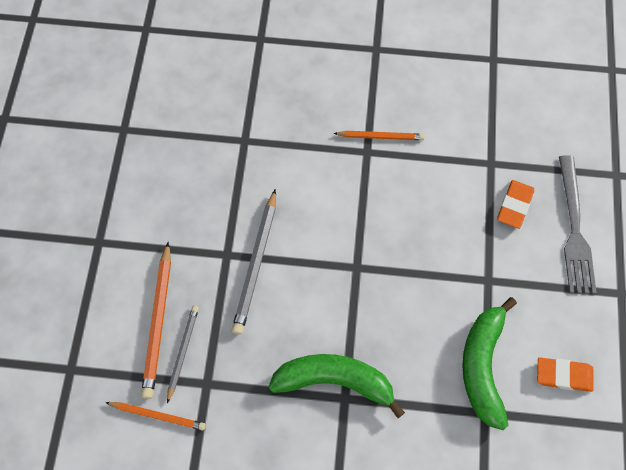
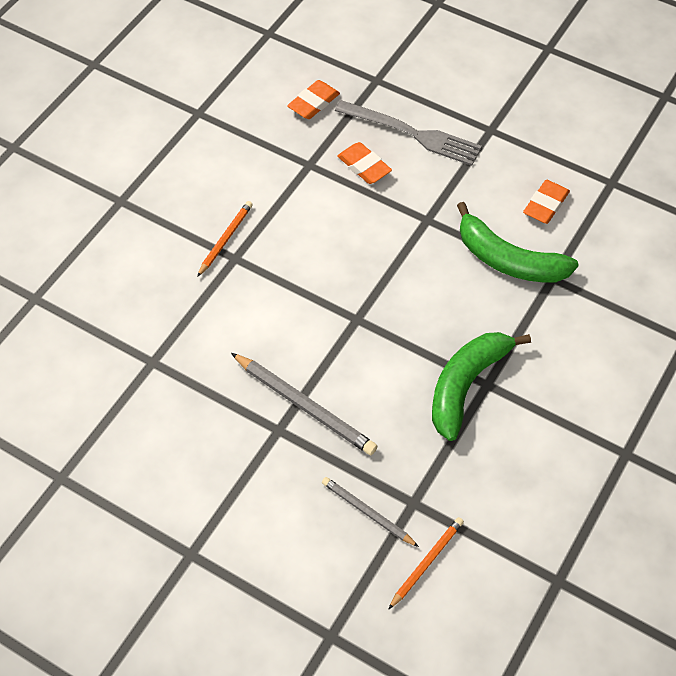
camera: 65 degrees left, 10 degrees down
(158, 322) = (321, 525): orange pencil -> none
(558, 137) = (313, 103): none -> orange eraser

